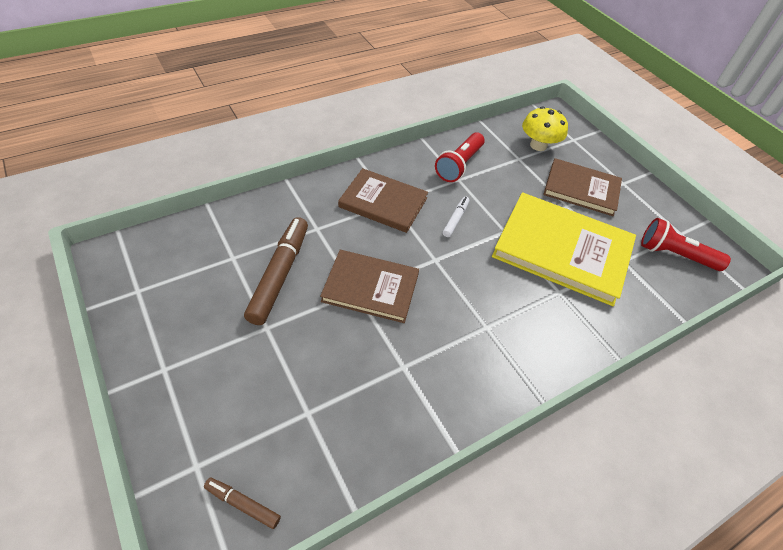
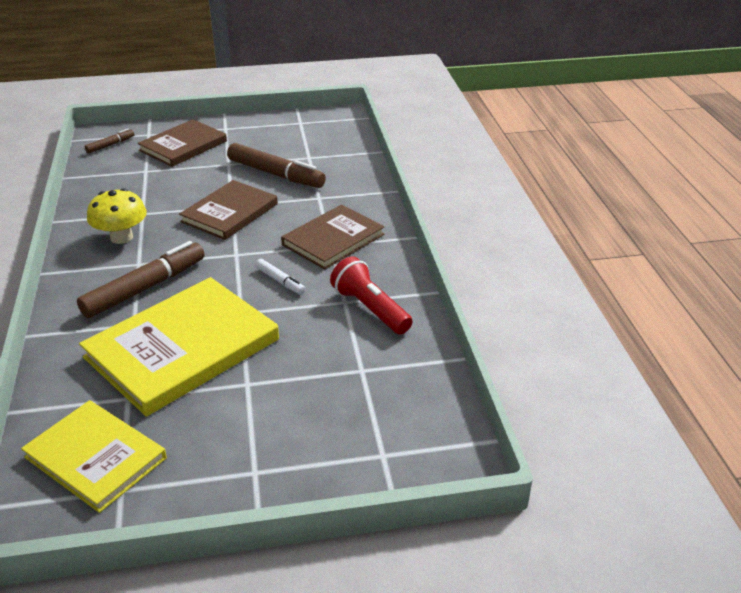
camera: 115 degrees right, 15 degrees down
(515, 304) = (145, 288): none -> brown marker
(538, 145) = (382, 402): yellow mushroom -> yellow mushroom (121, 237)
(581, 189) = (268, 412): brown book -> brown book (183, 146)
(675, 255) = (95, 457): red flashlight -> yellow book

